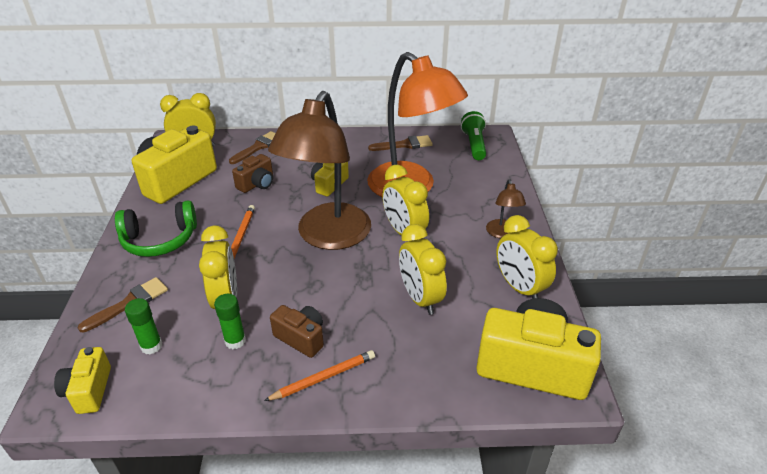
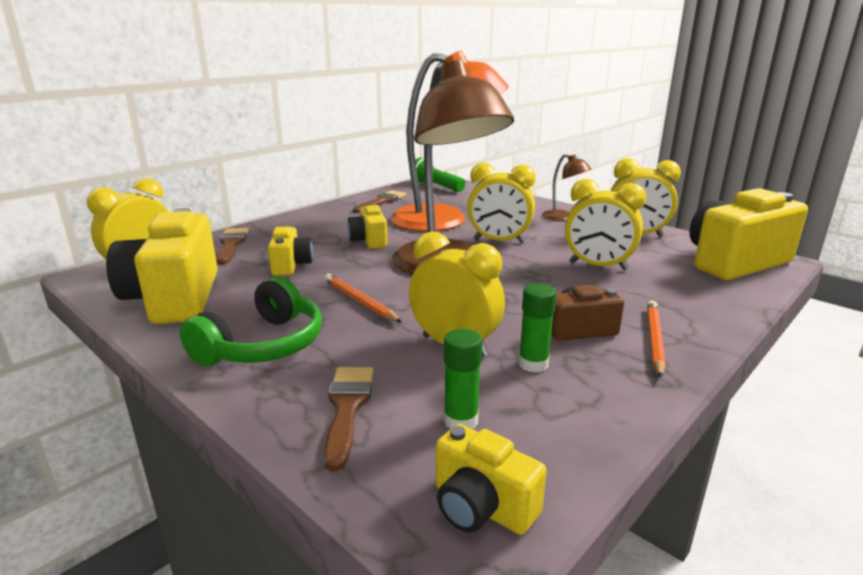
camera: 45 degrees left, 15 degrees down
(257, 184) = (291, 265): brown camera -> yellow camera

